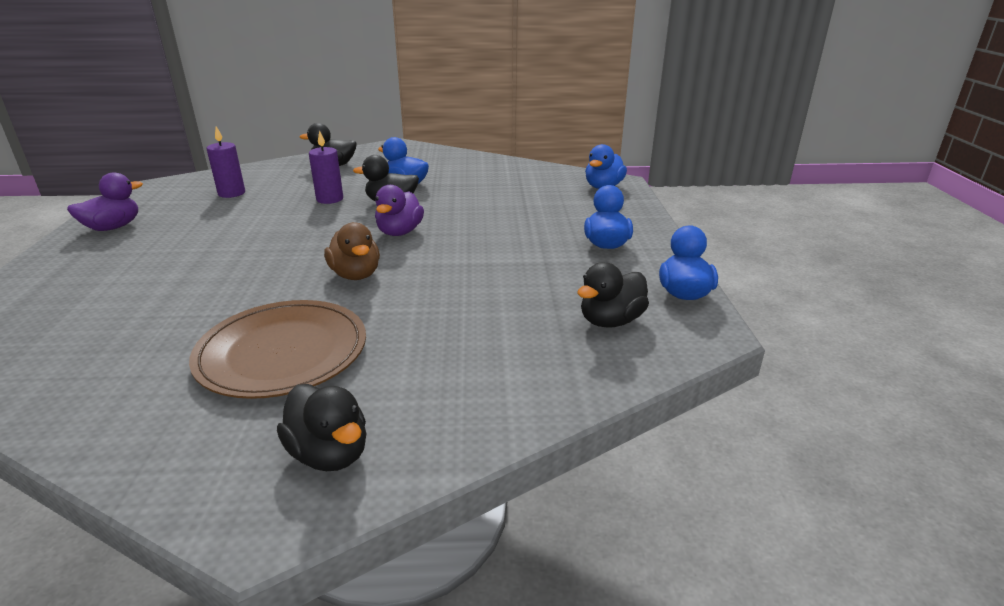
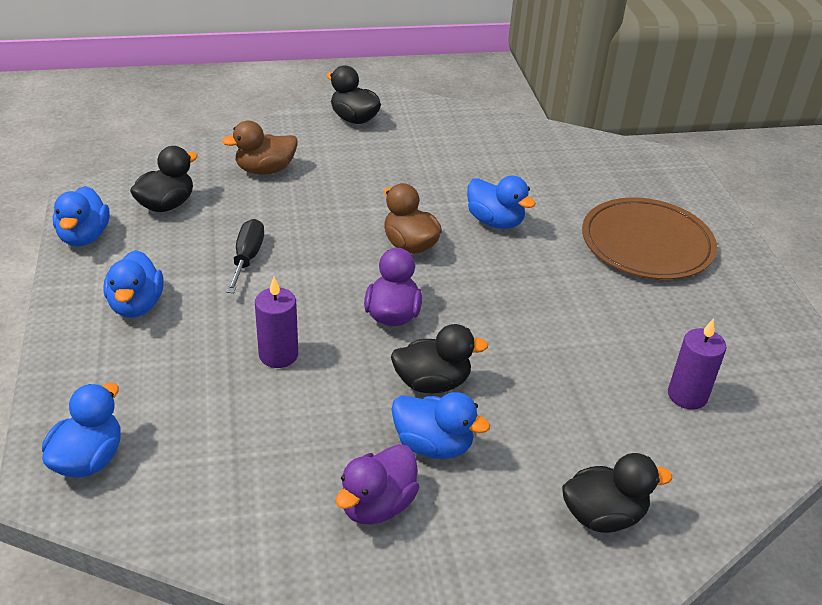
camera: 170 degrees right, 10 degrees up
(113, 227) = (743, 305): purple duck -> purple duck (377, 505)
(250, 291) = (495, 222): none -> blue duck
(282, 352) = (422, 170): brown plate -> brown plate (647, 243)
(330, 199) = (529, 388): purple candle -> purple candle (278, 355)
(494, 360) = (265, 170): none -> brown duck
(516, 271) = (247, 258): none -> black screwdriver

